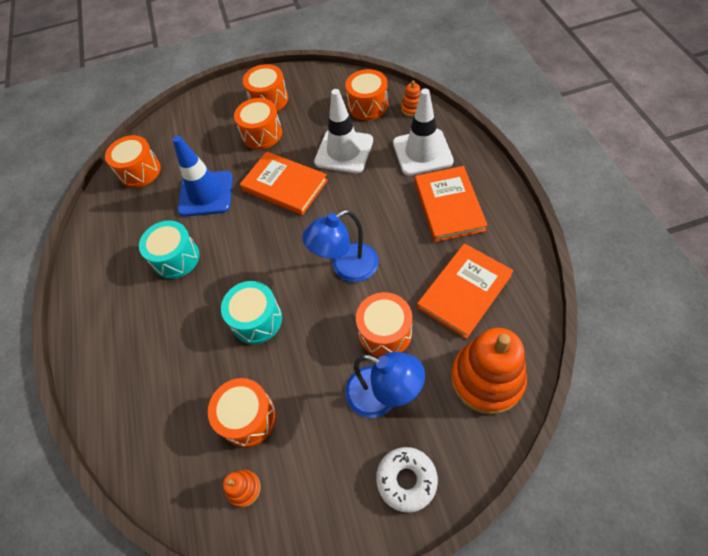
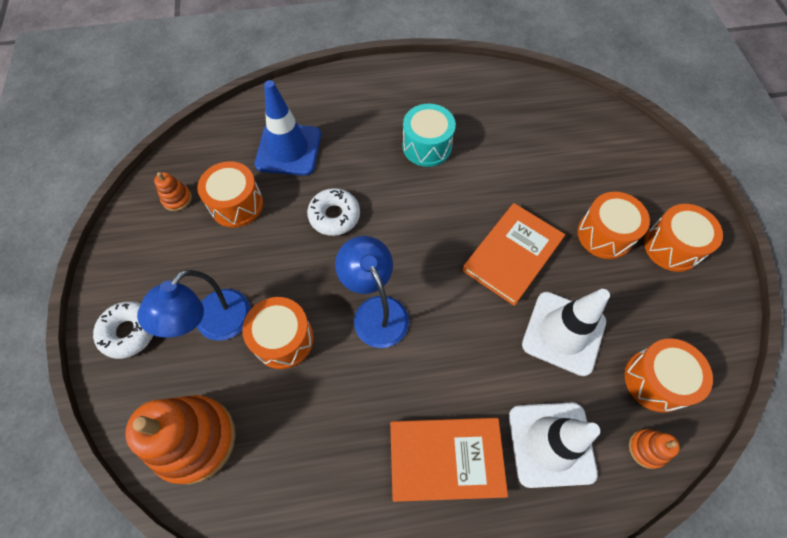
camera: 90 degrees right, 5 degrees up
(140, 171) = (554, 110): orange drum -> none
(206, 194) = (510, 172): blue traffic cone -> blue traffic cone (288, 149)
(256, 320) = (334, 216): turquoise drum -> white donut
(464, 291) = (309, 444): orange book -> none

